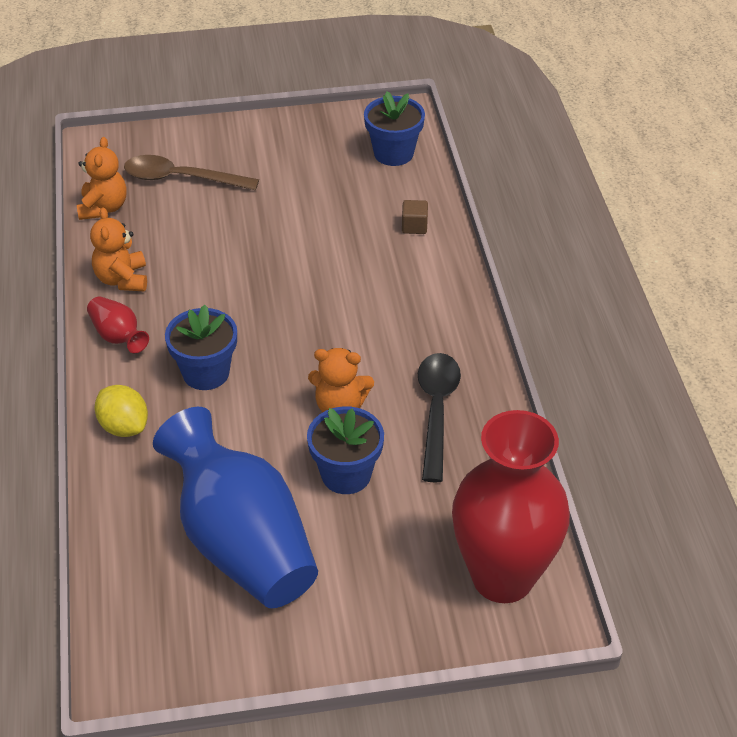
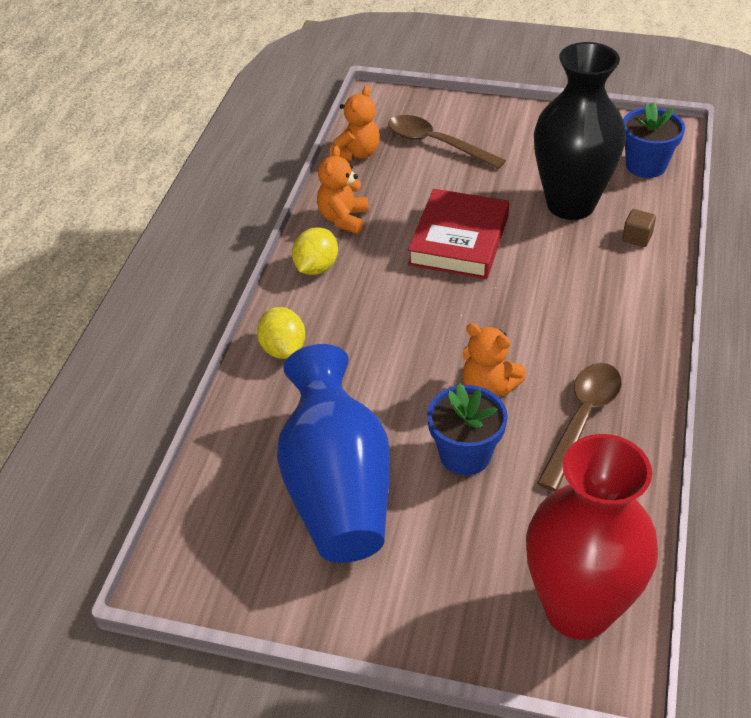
camera: 25 degrees right, 0 degrees up
(118, 336) = (316, 267): red vase -> yellow lemon
(206, 373) = (378, 321): blue flower pot -> none
(248, 272) = (459, 240): none -> red book
(340, 209) = (570, 204): none -> black vase
(436, 410) = (582, 419): black spoon -> brown spoon

